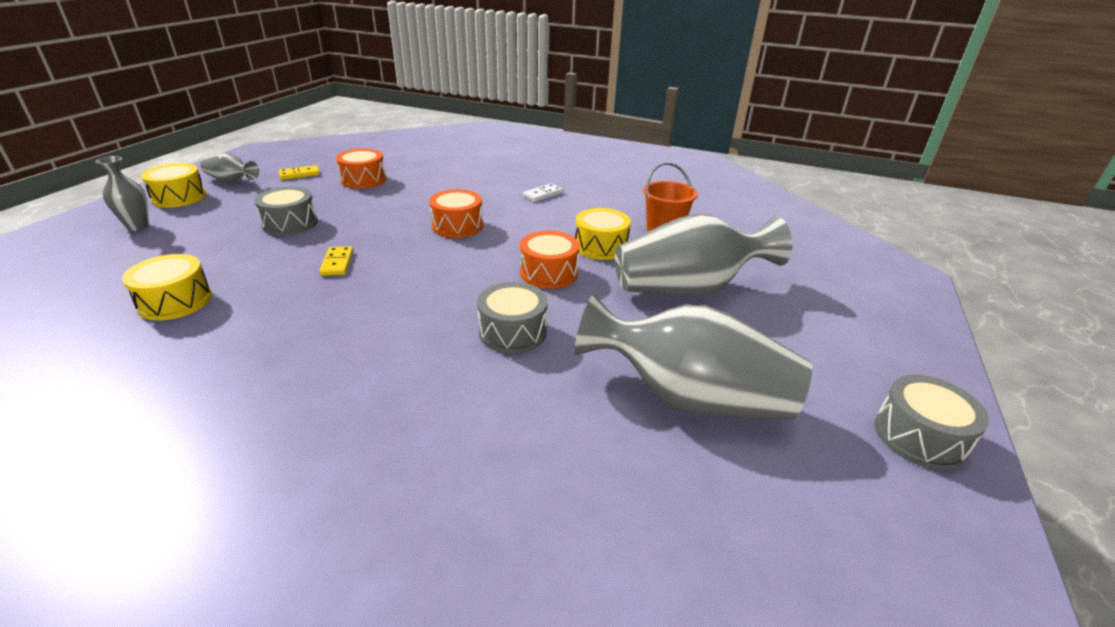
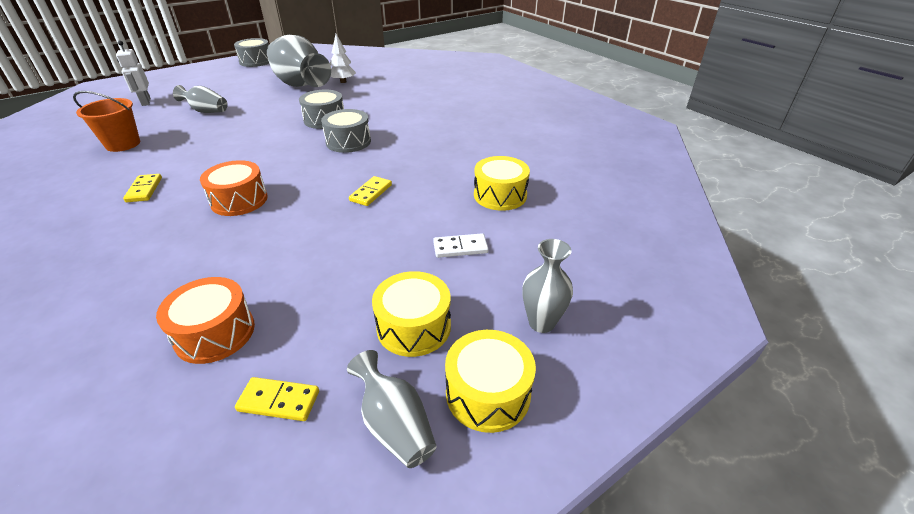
camera: 145 degrees left, 5 degrees up
(290, 223) = (374, 261): grey drum -> grey drum (348, 142)
(543, 194) = (101, 214): white domino -> white domino (460, 248)
(549, 273) = (252, 141): orange drum -> none
(550, 211) = (144, 190): none -> yellow domino
(601, 246) = (186, 147): yellow drum -> yellow drum (414, 327)
(627, 445) = (343, 82): none -> white tree
(688, 289) = (206, 111): grey vase -> grey vase, size x0.48
(787, 276) = (146, 102): none -> white robot

